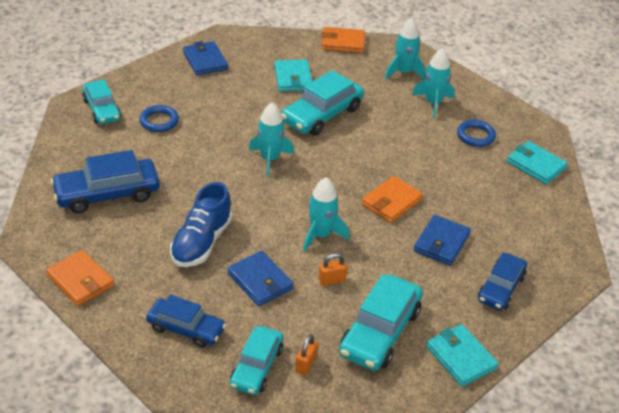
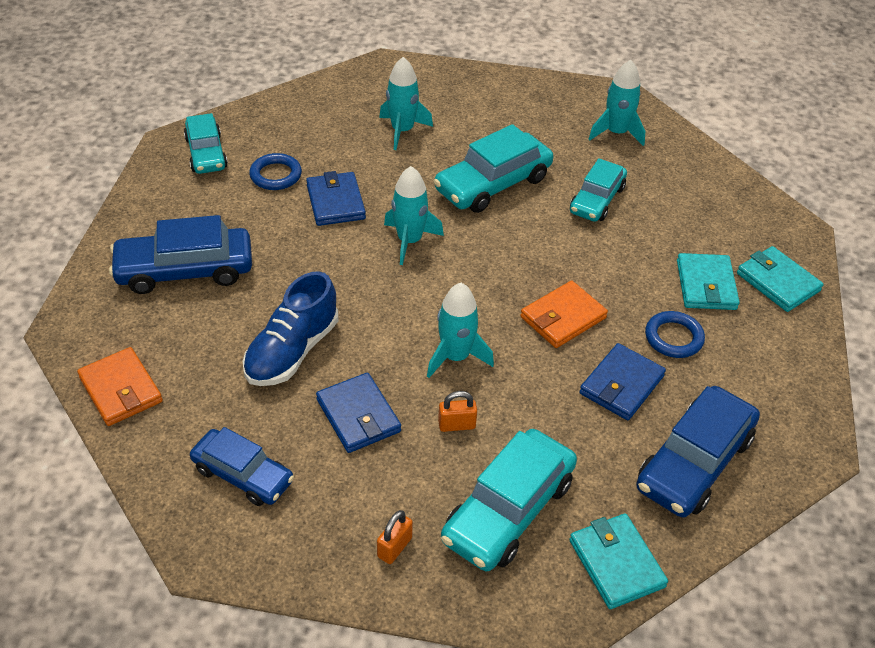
camera: 10 degrees right, 5 degrees up
(205, 61) = (354, 97): blue wallet -> blue wallet (335, 202)
(256, 367) = (325, 543): turquoise car -> turquoise car (597, 200)
(293, 78) = (465, 129): turquoise wallet -> turquoise wallet (706, 285)
(342, 43) = (541, 85): orange wallet -> none
(433, 103) = (648, 179): turquoise rocket -> turquoise rocket (402, 131)
(475, 136) = (699, 232): blue ring -> blue ring (673, 338)
(500, 288) = (694, 462): blue car -> blue car, size x1.52

